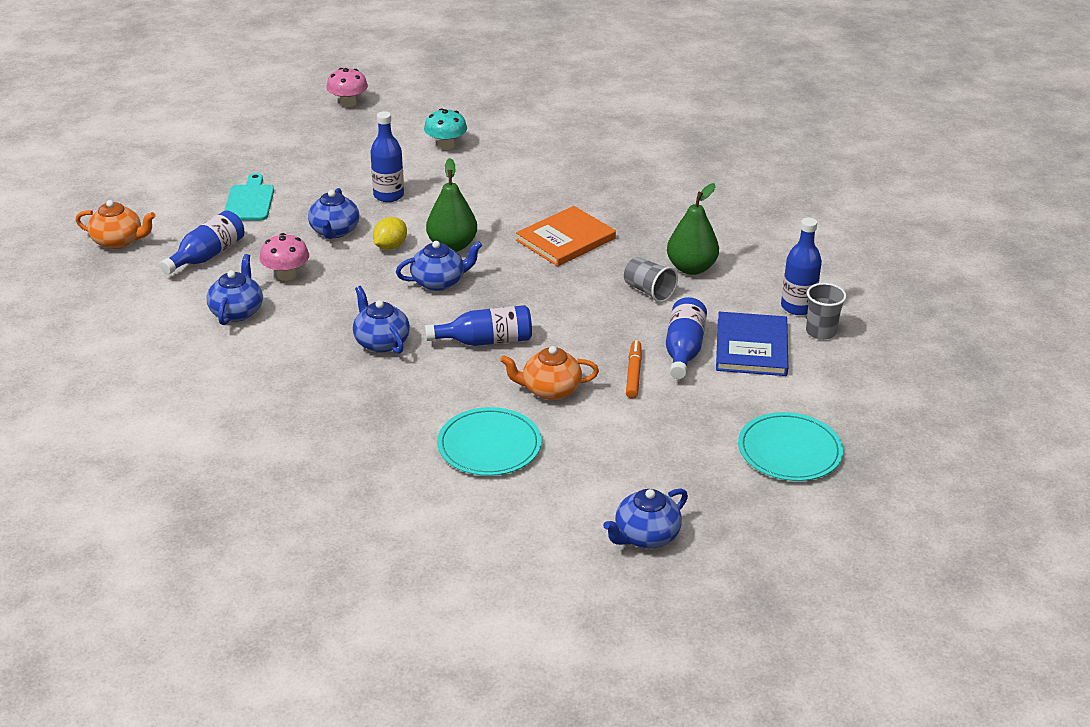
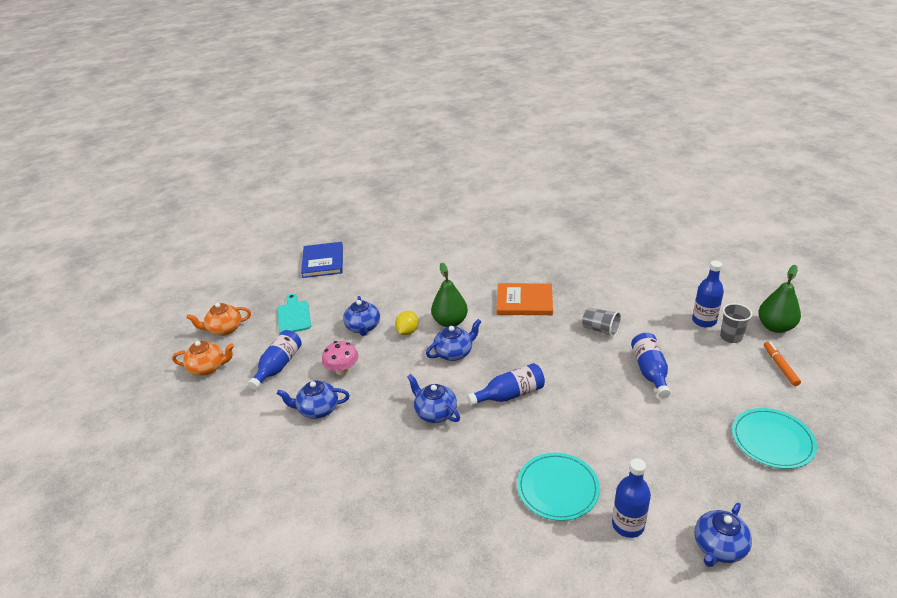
camera: 10 degrees left, 0 degrees up
(237, 312) = (317, 409): blue teapot -> blue teapot turned 90 degrees counterclockwise
(348, 103) = (334, 231): pink mushroom -> none
(388, 195) = (389, 292): blue bottle -> blue bottle (628, 525)
(446, 145) = (411, 248): turquoise mushroom -> none
(550, 390) = (576, 426): orange teapot -> orange teapot (224, 329)
(566, 239) = (524, 301): orange book -> orange book turned 60 degrees clockwise
(633, 374) = (627, 399): orange marker -> orange marker (780, 366)
(691, 268) = (618, 306): green pear -> green pear (775, 327)
(751, 347) = (694, 359): blue book -> blue book (323, 261)

